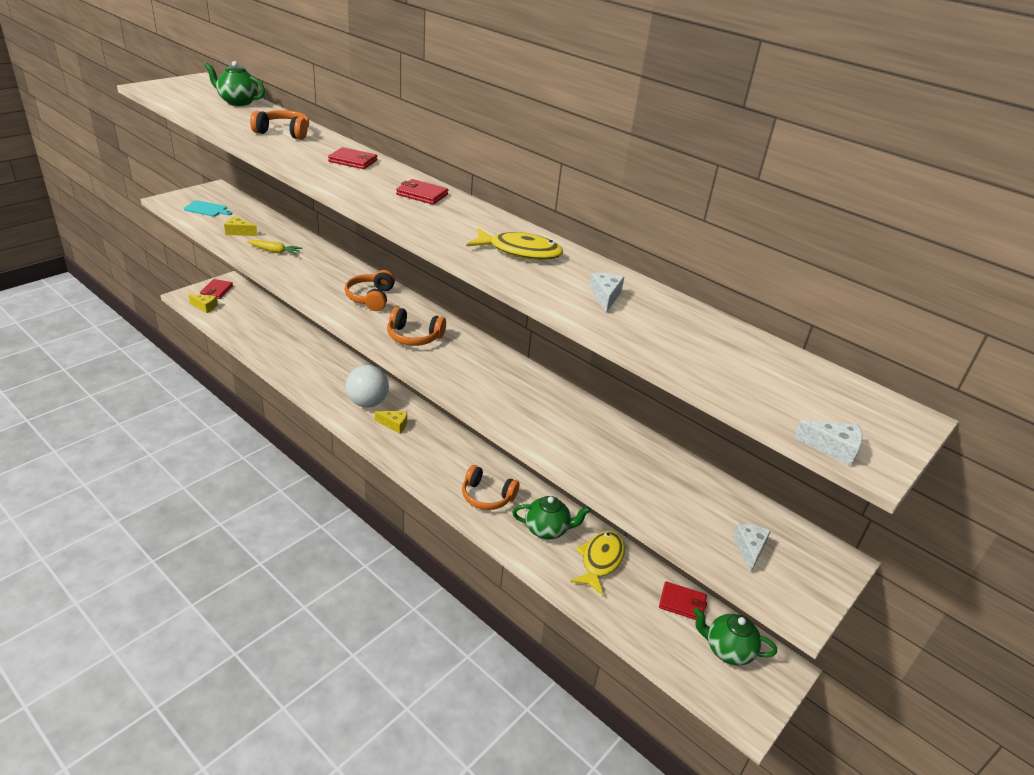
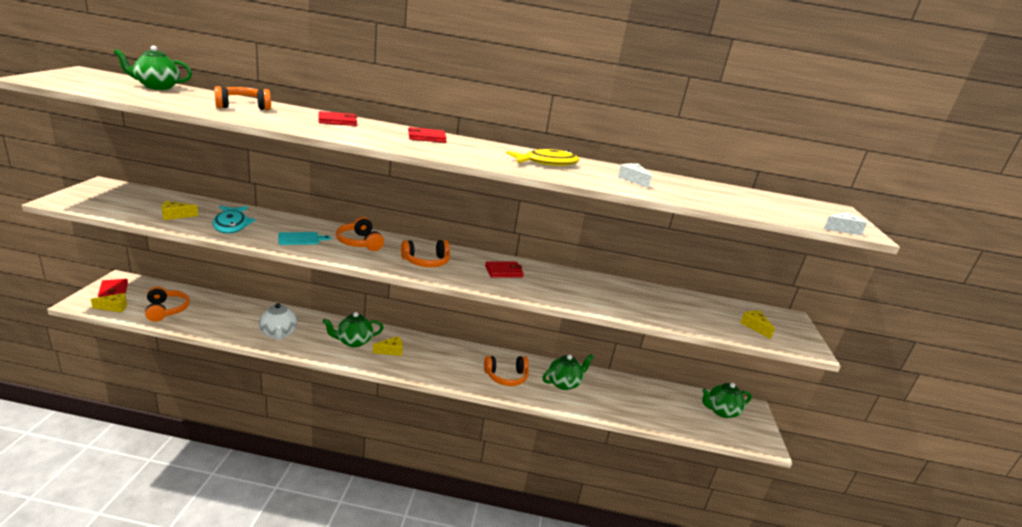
camera: 35 degrees left, 10 degrees down
(207, 209) = (115, 202): turquoise cutting board -> turquoise cutting board (300, 239)
(240, 321) = (166, 310): none -> orange headphones
(275, 251) = (231, 225): yellow carrot -> turquoise fish
(308, 372) = (278, 334): none -> white teapot
(367, 403) = (353, 341): white ball -> green teapot
(600, 561) = (611, 389): yellow fish -> none
(682, 603) = (675, 395): red wallet -> red wallet (503, 271)
(749, 549) = (755, 327): white cheese -> yellow cheese

